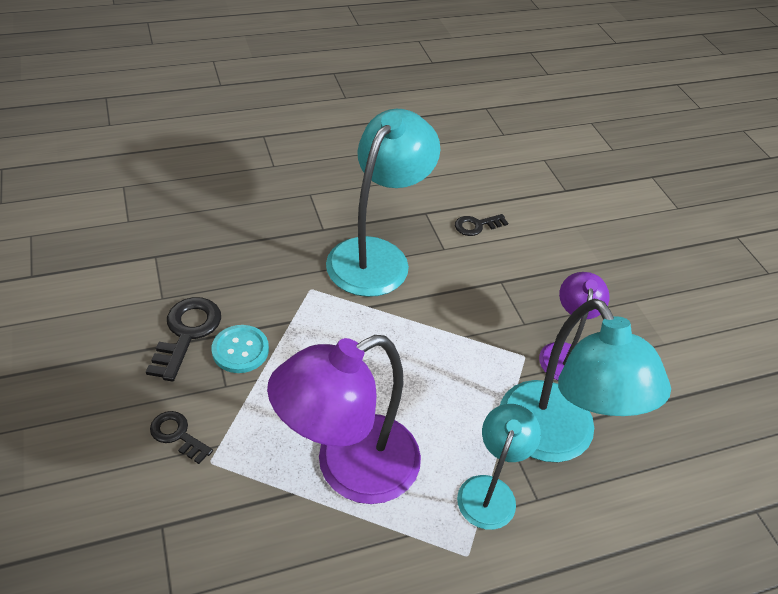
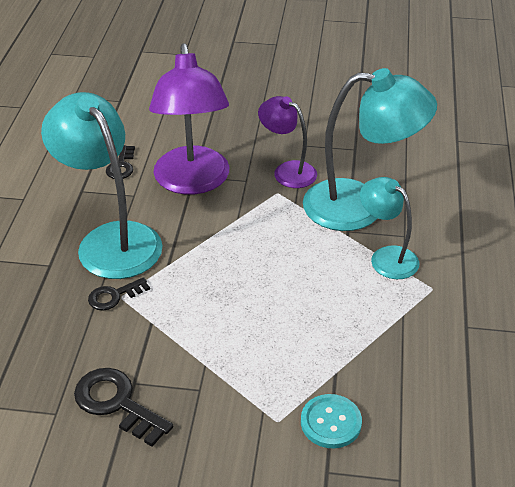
camera: 60 degrees left, 5 degrees down
(177, 435) = (236, 438): black key -> black key (114, 296)
(240, 350) = (164, 368): turquoise button -> turquoise button (331, 422)
(349, 468) = (329, 330): purple lamp -> purple lamp (192, 182)

